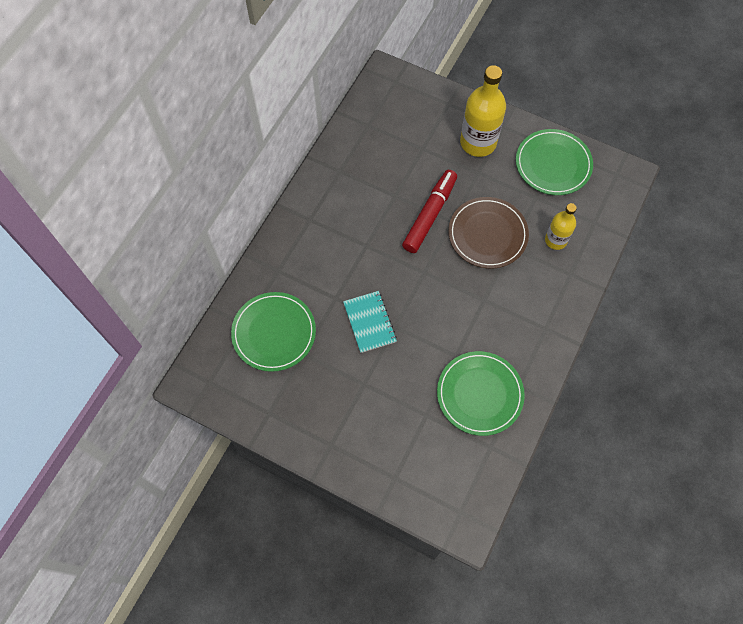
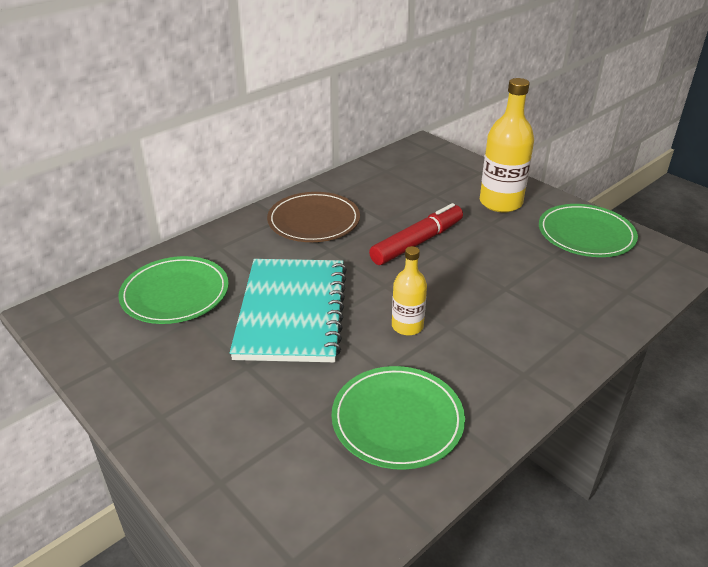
camera: 20 degrees right, 30 degrees down
(369, 322) = (292, 312): turquoise notebook -> turquoise notebook, size x1.95
(487, 234) = (480, 271): brown plate -> brown plate (314, 221)
(556, 240) = (568, 295): yellow bottle -> yellow bottle (407, 326)

